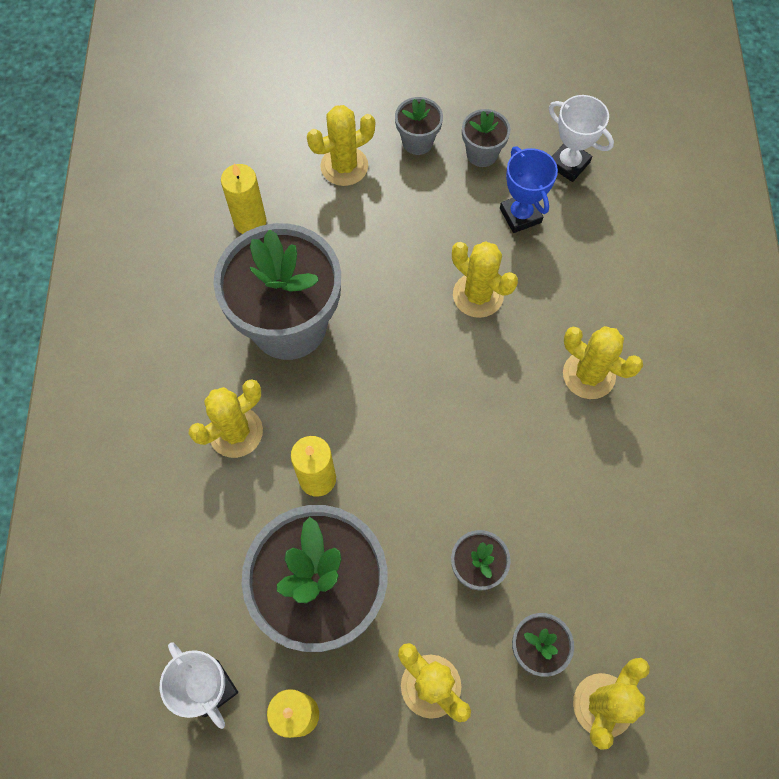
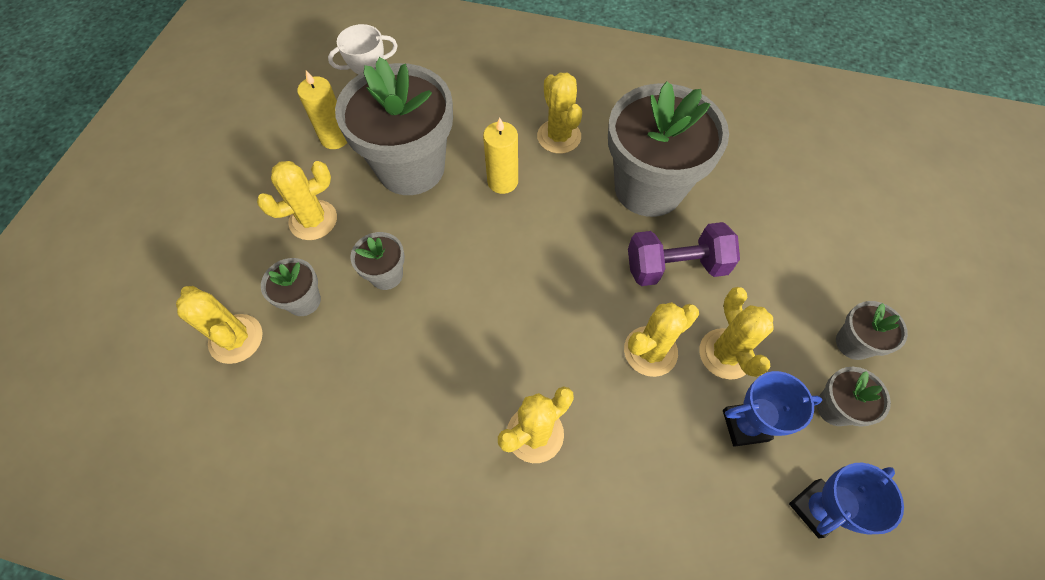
camera: 105 degrees right, 5 degrees down
(250, 221) = (761, 178): yellow candle -> none
(344, 166) = (822, 266): yellow cactus -> yellow cactus (725, 354)
(381, 286) = (675, 267): none -> purple dumbbell
(568, 164) = (816, 508): white trophy -> blue trophy

